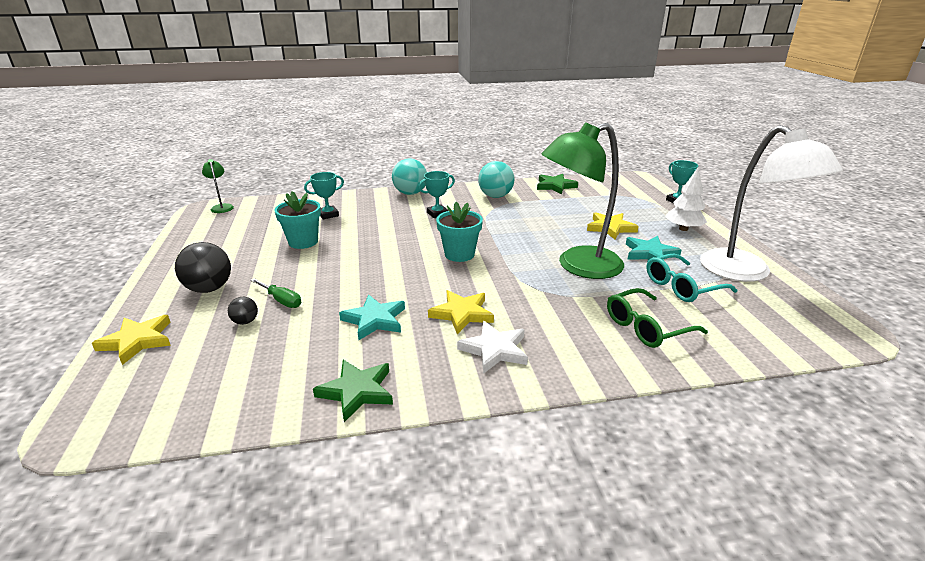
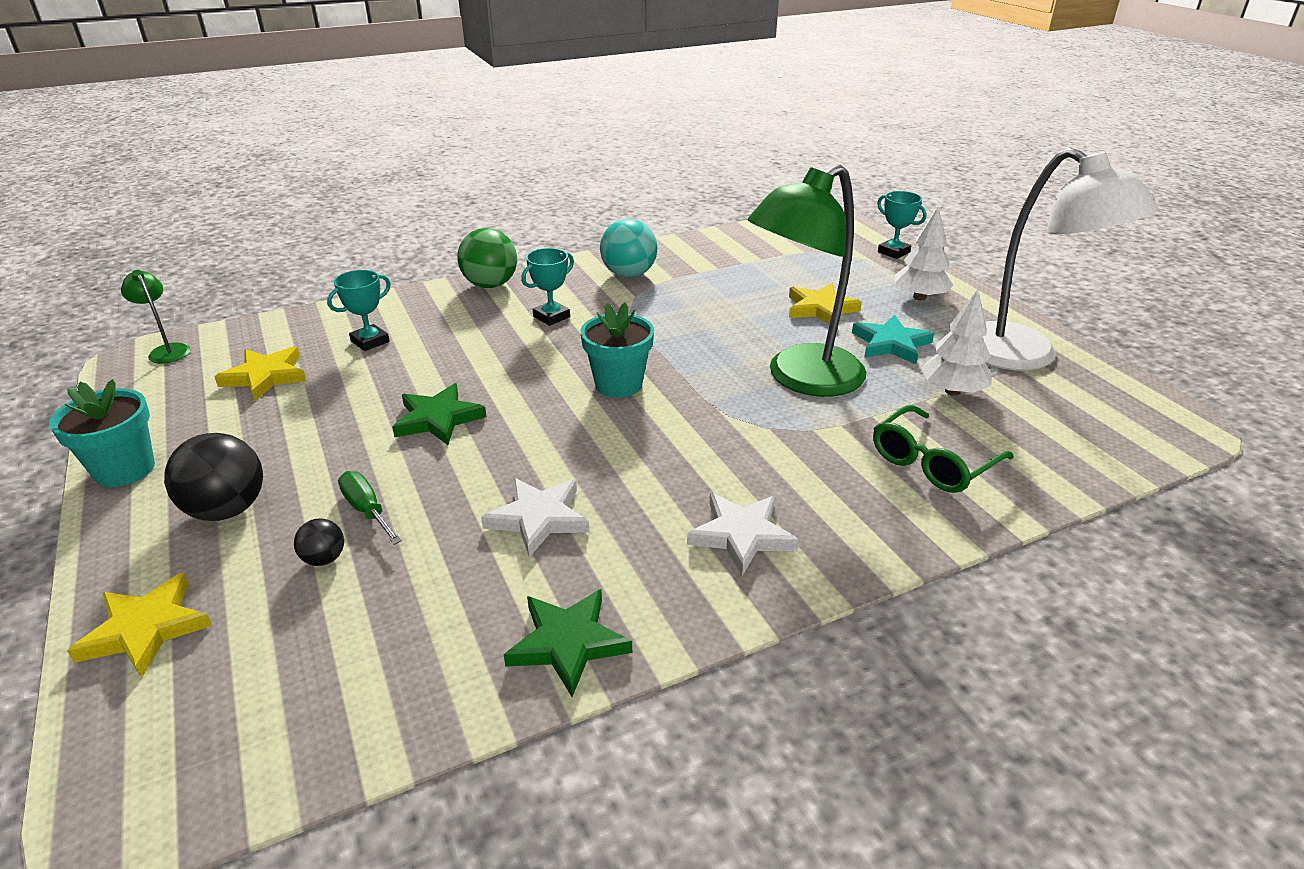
camera: 15 degrees left, 5 degrees up
(281, 300) = (367, 510): green screwdriver -> green screwdriver turned 150 degrees counterclockwise
(303, 242) = (351, 398): turquoise flower pot -> turquoise flower pot (125, 470)
(374, 320) = (538, 518): turquoise star -> white star
(410, 193) = (490, 285): turquoise ball -> green ball
(462, 314) = (667, 485): yellow star -> yellow star (265, 376)
(555, 186) = (711, 246): green star -> green star (438, 419)
(681, 287) = (952, 391): turquoise glasses -> white tree

